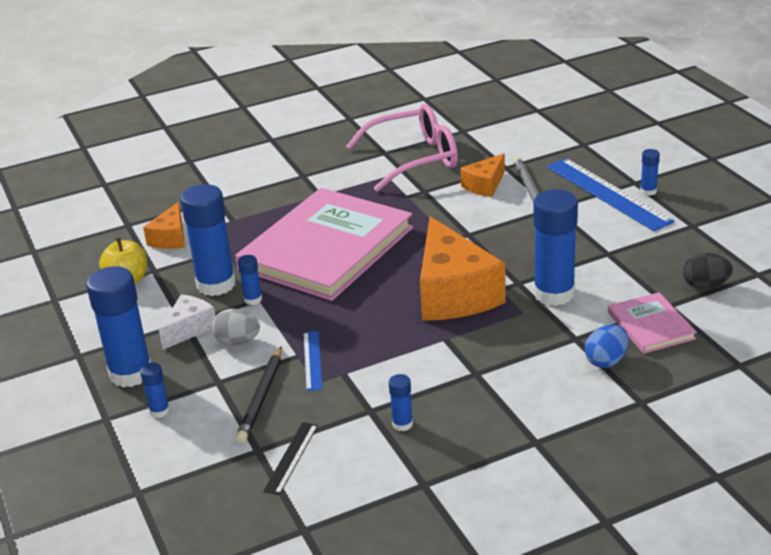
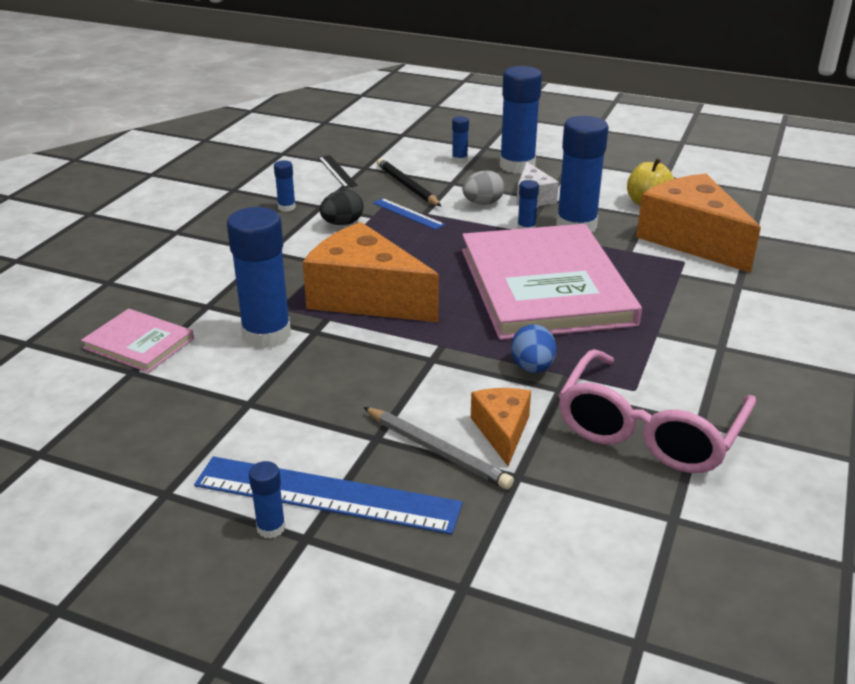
camera: 135 degrees right, 0 degrees up
(170, 238) = (691, 239): orange cheese -> orange cheese, size x1.97
(606, 361) = (162, 299): blue egg -> blue egg (532, 367)
(705, 286) = (101, 410): black egg -> black egg (342, 224)

